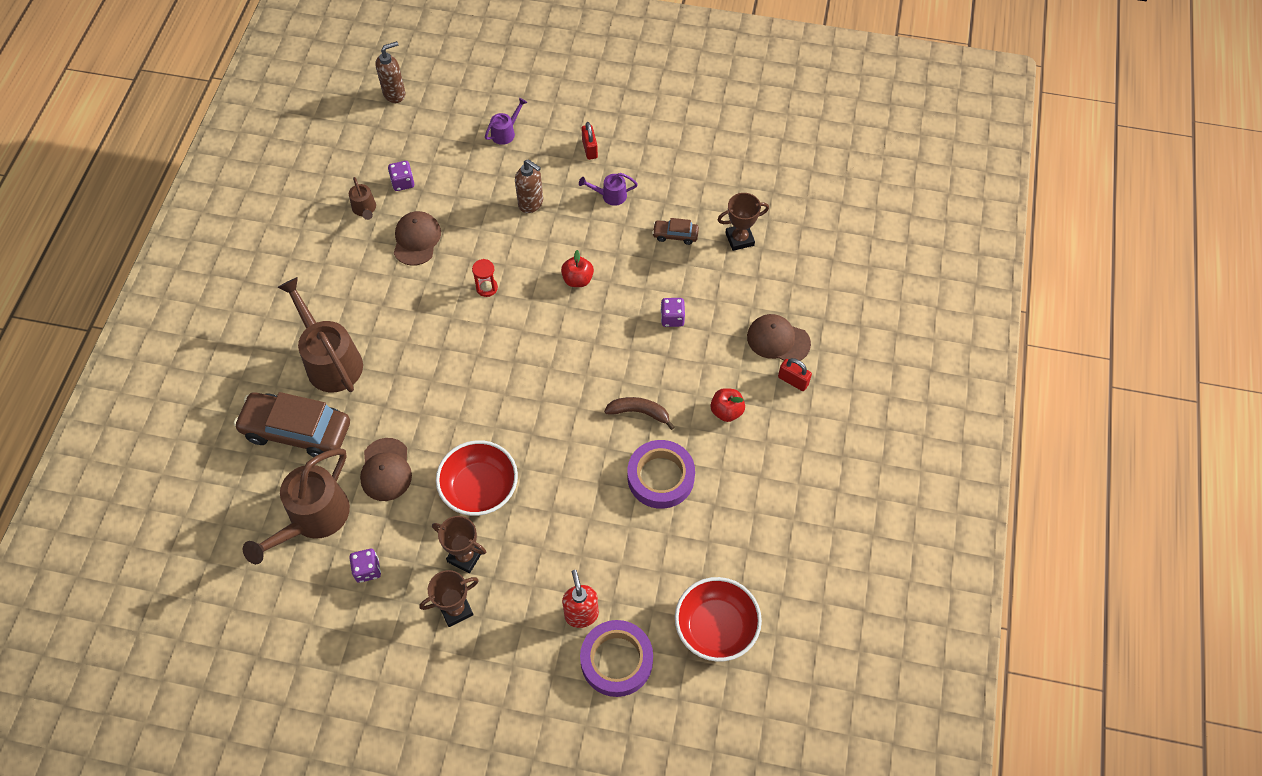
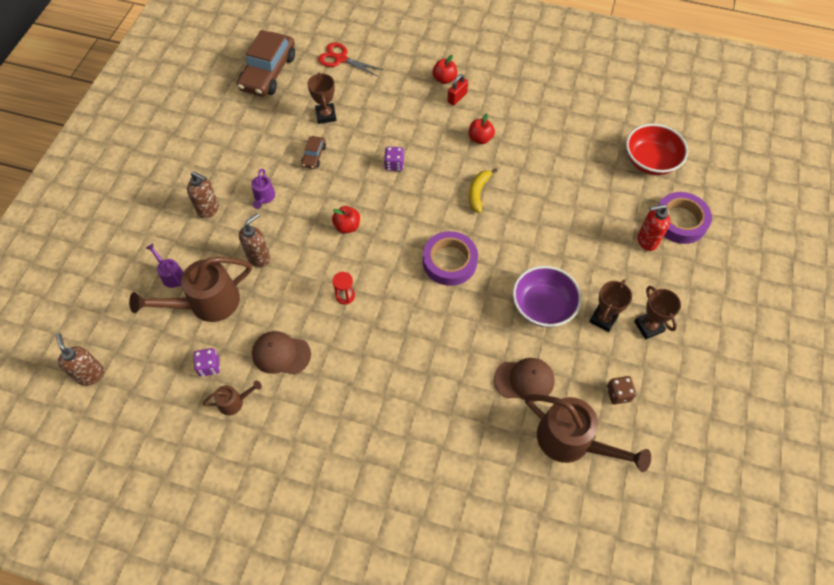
camera: 85 degrees left, 0 degrees up
(297, 431) = (482, 459): brown car -> brown car (268, 72)
(330, 359) = (407, 431): brown watering can -> brown watering can (206, 303)
(367, 570) = (618, 394): purple dice -> brown dice
(480, 489) = (543, 306): red bowl -> purple bowl
(590, 149) = (209, 209): red padlock -> brown soap dispenser
(639, 412) = (478, 192): brown banana -> yellow banana
(660, 477) = (534, 183): purple tape -> purple tape (449, 261)
(778, 340) = (421, 102): brown cap -> none
(823, 364) = (444, 79): none -> red apple
(837, 243) = (340, 59): none -> red scissors

